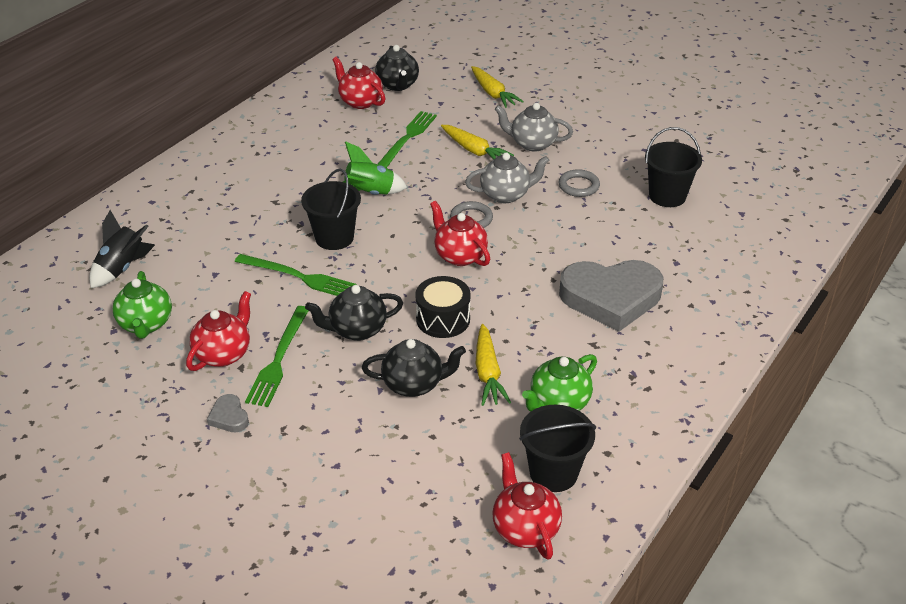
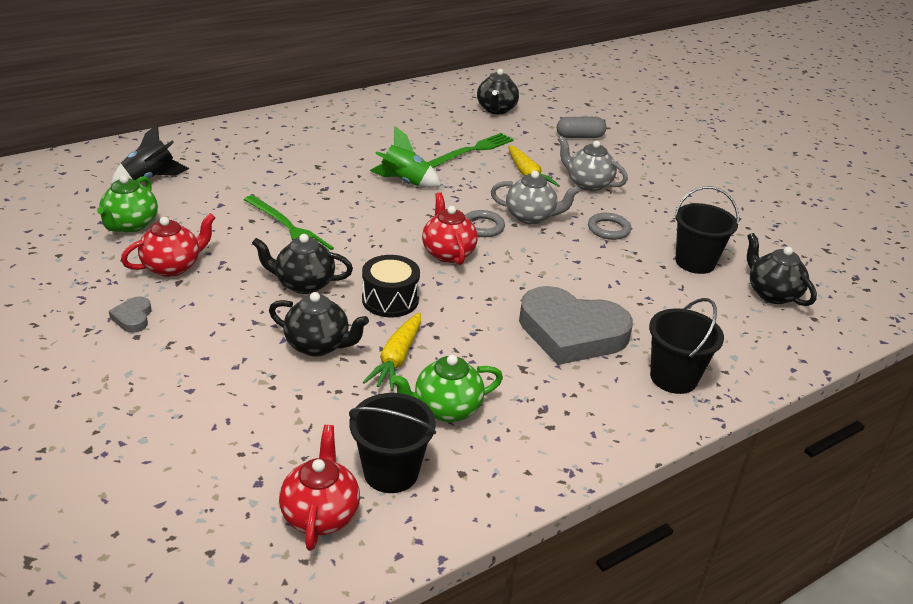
camera: 20 degrees right, 5 degrees down
(279, 359) = (216, 286): green fork -> none
(334, 238) = (345, 207): black bucket -> black bucket (673, 377)
(360, 102) = (453, 113): red teapot -> none
(493, 93) = (580, 136): yellow carrot -> grey capsule
(742, 207) = (772, 294): none -> black teapot

